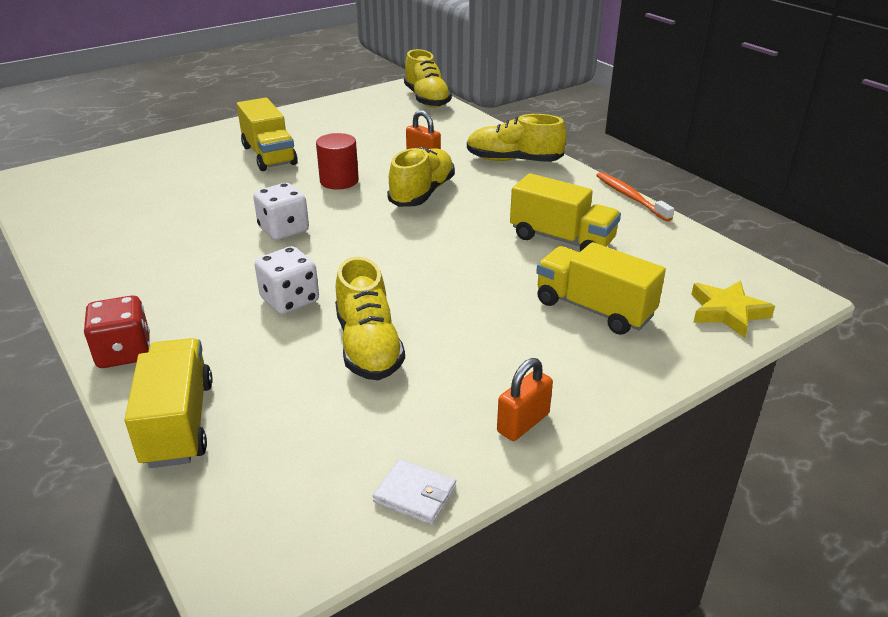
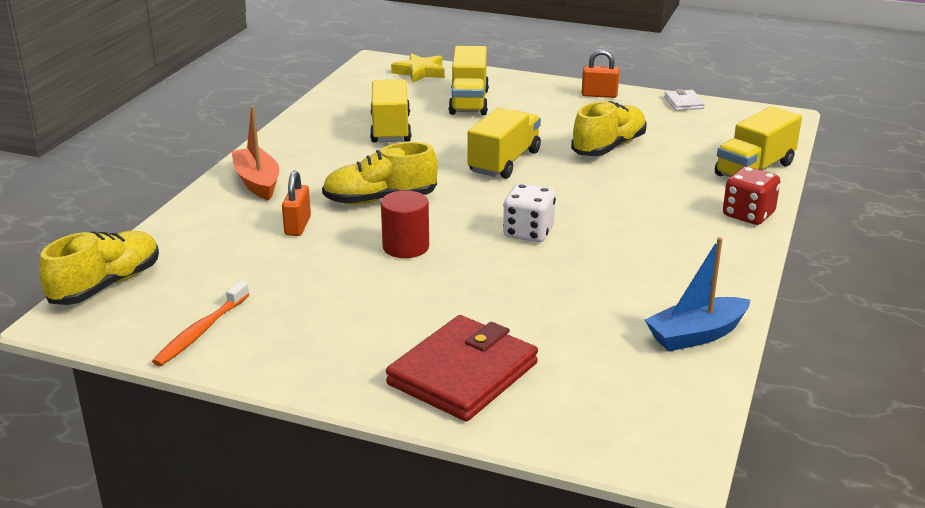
camera: 125 degrees left, 5 degrees down
(68, 233) = (696, 335): none -> blue boat
(185, 155) = (463, 374): none -> red wallet
(269, 155) = (395, 315): yellow truck -> yellow truck (504, 162)
(290, 300) = (608, 188): white dice -> none
(513, 160) = (257, 182): yellow shoe -> orange boat
(630, 197) = (284, 122): orange toothbrush -> orange toothbrush (201, 331)

